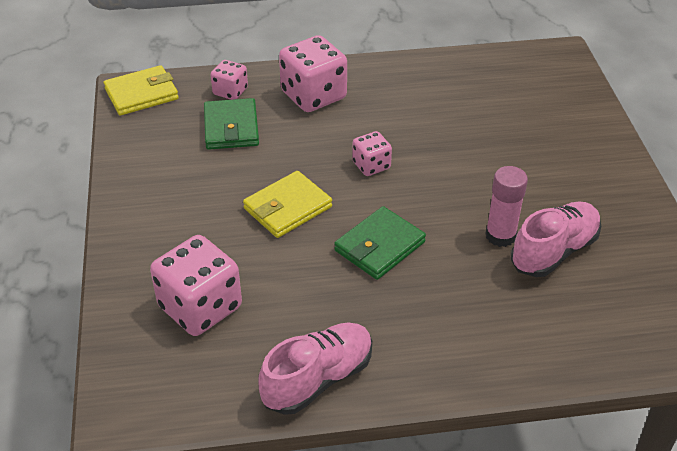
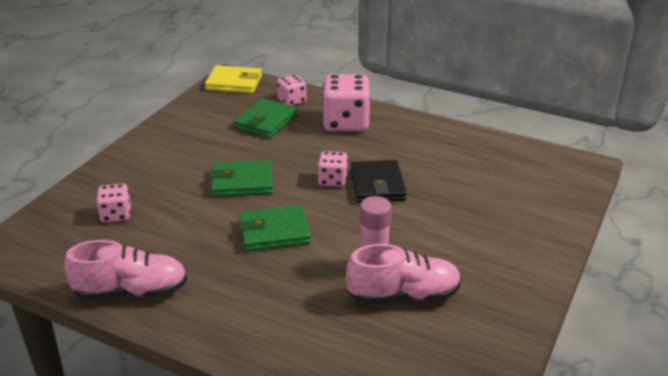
camera: 35 degrees right, 10 degrees down
(200, 307) = (116, 215): pink dice -> pink dice, size x0.54
(287, 208) = (242, 182): yellow wallet -> green wallet
(416, 152) = (377, 185): none -> black wallet

